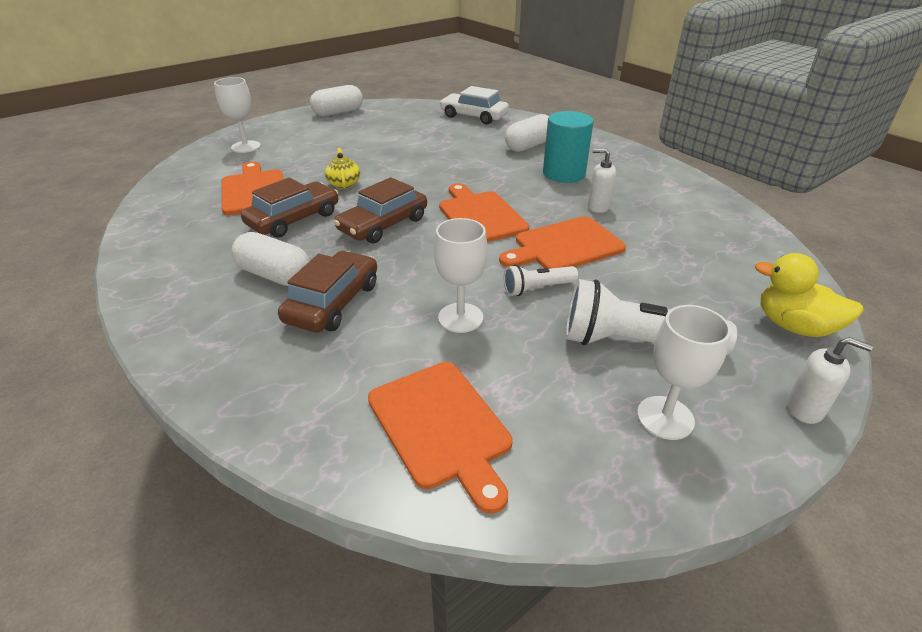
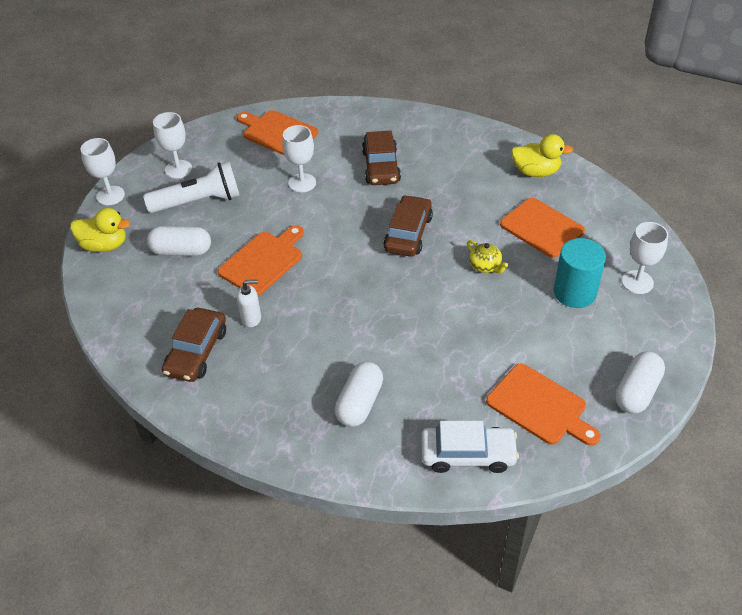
camera: 155 degrees right, 10 degrees up
(174, 236) = (536, 172): none -> yellow duck
(275, 275) = (434, 170): white capsule -> white capsule (181, 251)
(294, 219) = (477, 214): brown car -> brown car (196, 352)
(480, 215) = (343, 270): orange cutting board -> orange cutting board (540, 406)
(537, 288) = (267, 218): white flashlight -> none
(564, 174) = (299, 360): turquoise cylinder -> turquoise cylinder (575, 292)
(804, 409) = (110, 195): white soap dispenser -> white goblet

